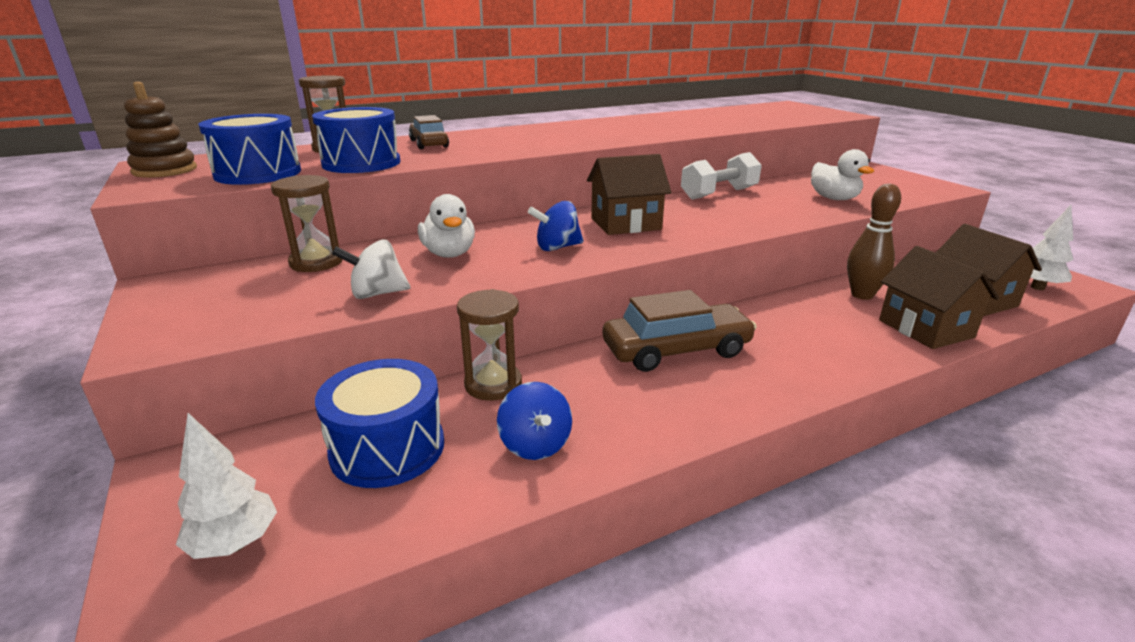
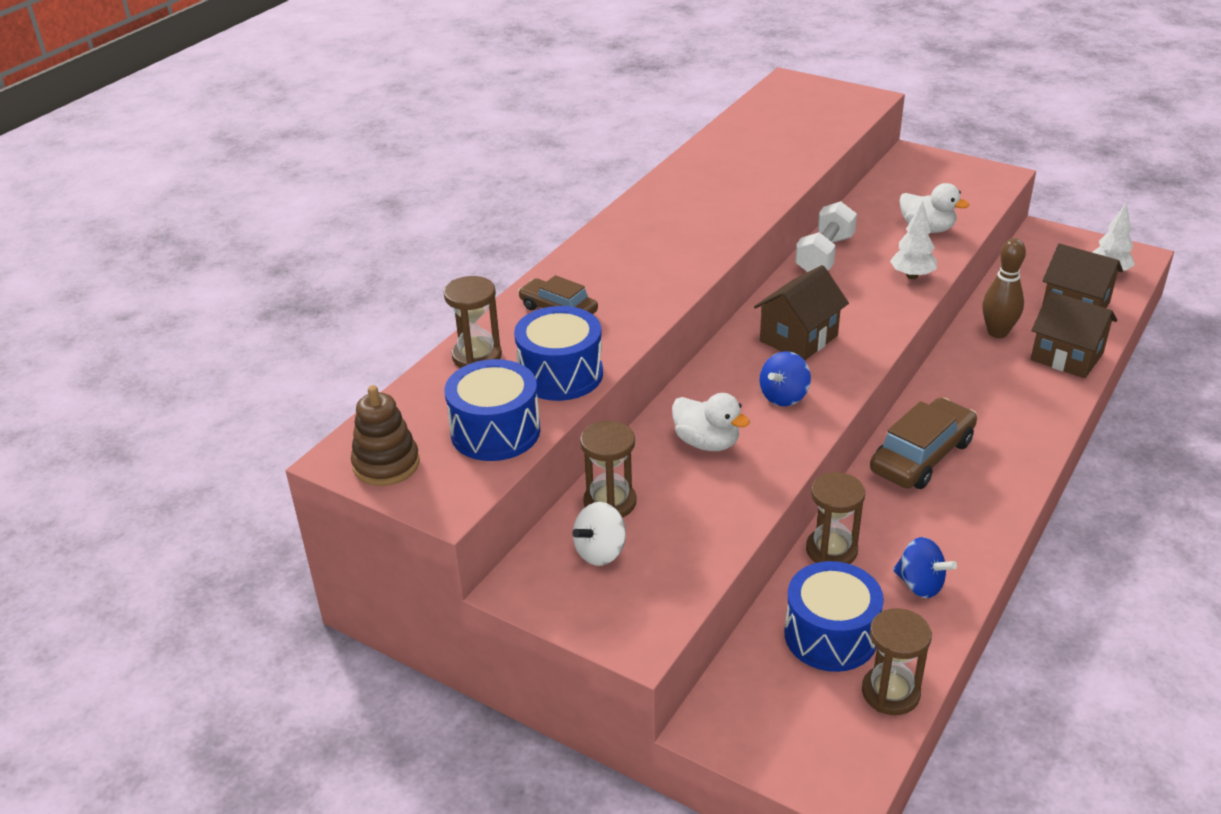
camera: 30 degrees left, 10 degrees up
(235, 544) = (833, 739): white tree -> white tree (912, 276)
(358, 529) = (890, 692): none -> brown hourglass
(377, 294) = (722, 514): white spinning top -> white spinning top (600, 552)

